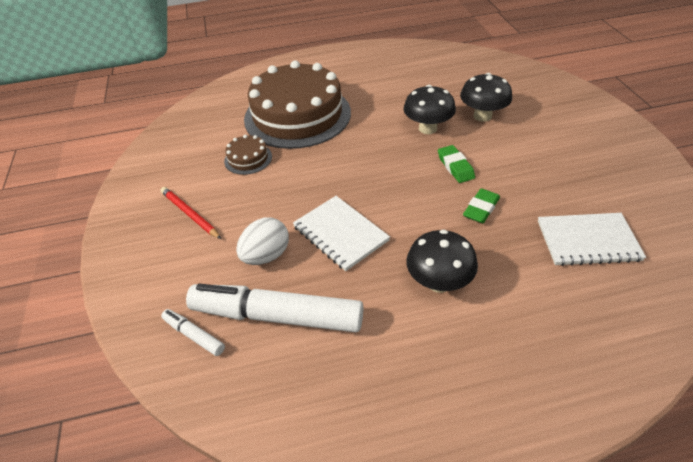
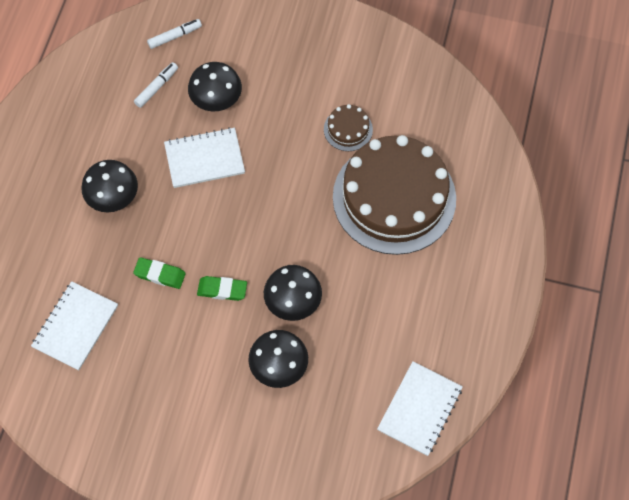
camera: 115 degrees right, 20 degrees up
(190, 214) = (299, 65): red pencil -> none
(266, 256) = (216, 100): white egg -> black mushroom
(277, 316) = (156, 87): white marker -> white marker, size x0.44
(444, 57) = (419, 409): none -> white notebook
(481, 209) = (160, 274): green eraser -> green eraser turned 45 degrees counterclockwise

